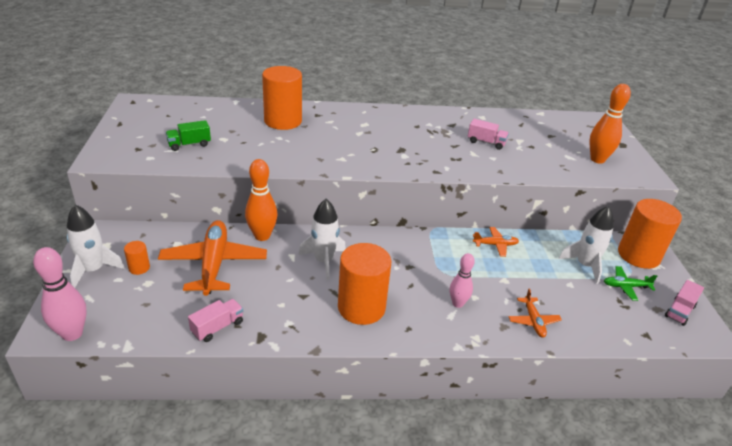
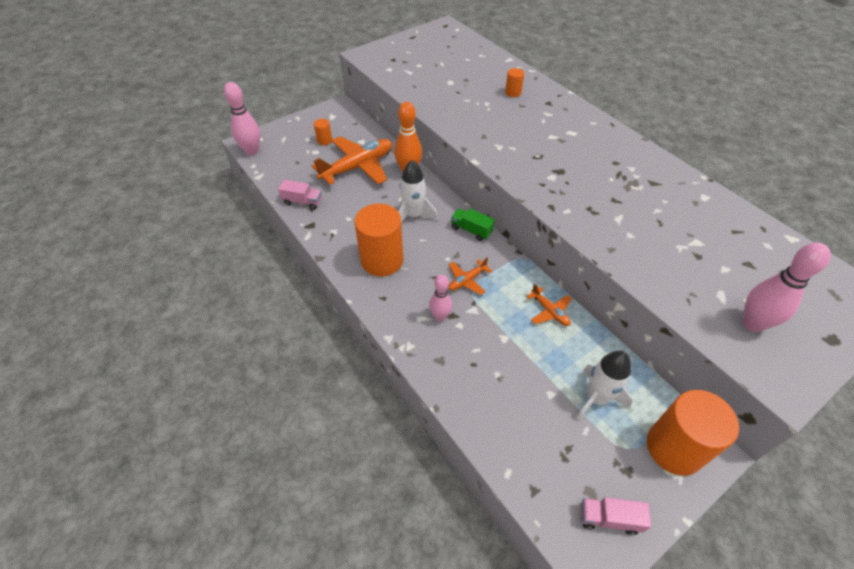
camera: 60 degrees right, 15 degrees up
(93, 270) = (306, 126): white rocket -> none
(189, 144) = (424, 74): green truck -> green truck (471, 230)
(283, 121) = (513, 93): orange cylinder -> orange cylinder, size x0.44
(486, 142) = (654, 219): pink truck -> none
(533, 321) = (466, 380): orange plane -> orange plane (467, 280)
(597, 159) = (752, 323): orange bowling pin -> pink bowling pin
(625, 286) = (599, 448): green plane -> none

